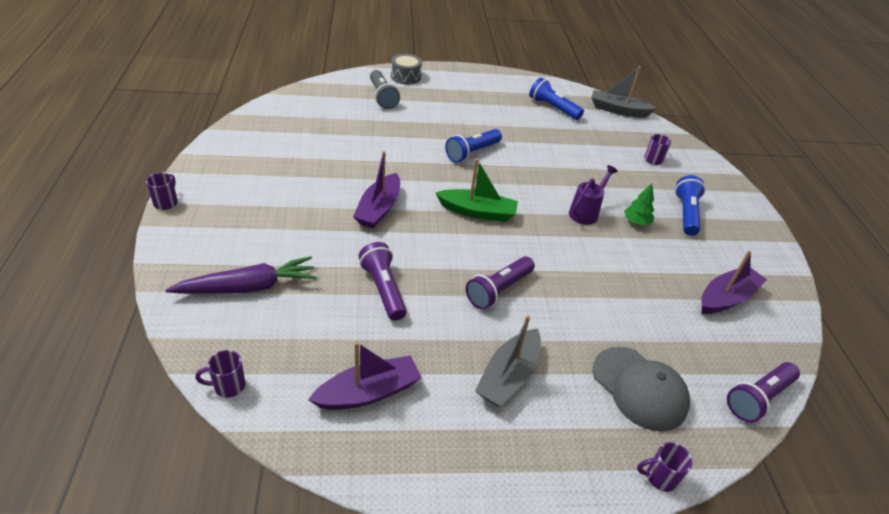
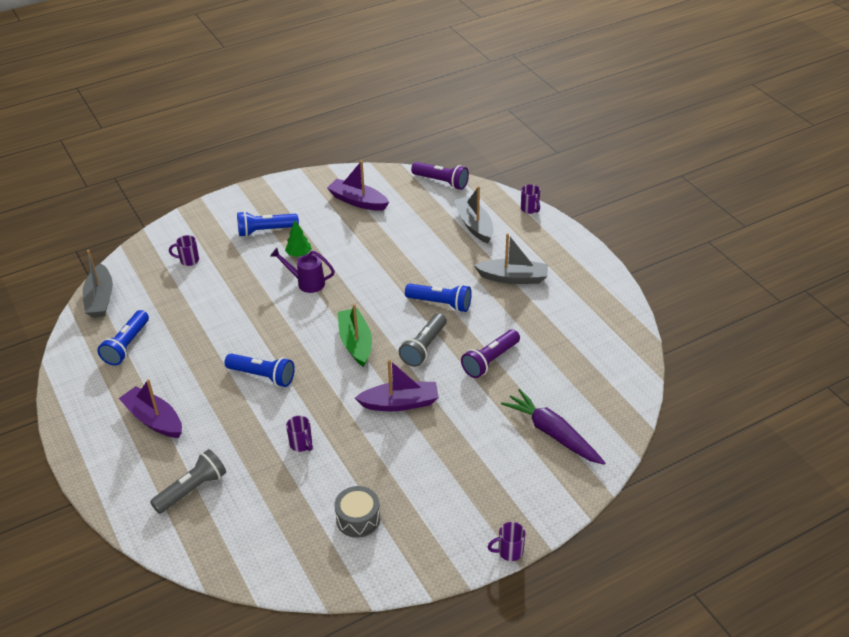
camera: 110 degrees left, 0 degrees up
(228, 386) = (635, 394): purple mug -> purple mug (301, 444)
(368, 392) = (580, 331): purple boat -> purple boat (154, 420)
(405, 76) = (124, 491): grey drum -> grey drum (358, 519)
(439, 251) = (424, 347): none -> grey flashlight
(498, 290) = (440, 303): purple flashlight -> blue flashlight
(639, 388) = (474, 225): grey cap -> grey boat

